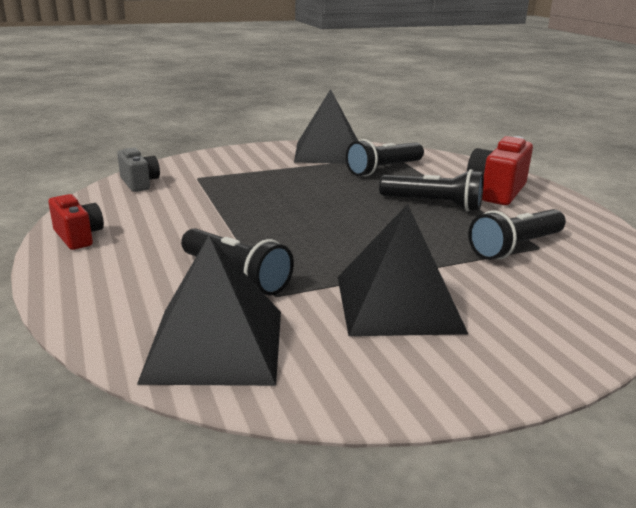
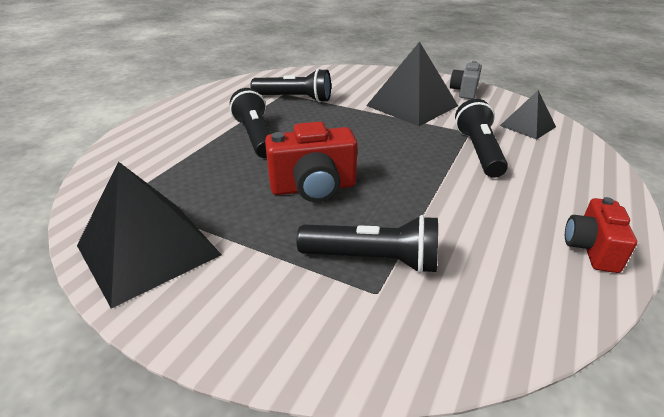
camera: 130 degrees left, 10 degrees up
(139, 183) = (465, 328): grey camera -> grey camera (464, 91)
(215, 344) = (527, 126): black pyramid -> black pyramid, size x0.55
(383, 169) = (184, 186): black flashlight -> black flashlight (373, 260)
(496, 191) = (190, 125): red camera -> red camera (313, 188)

